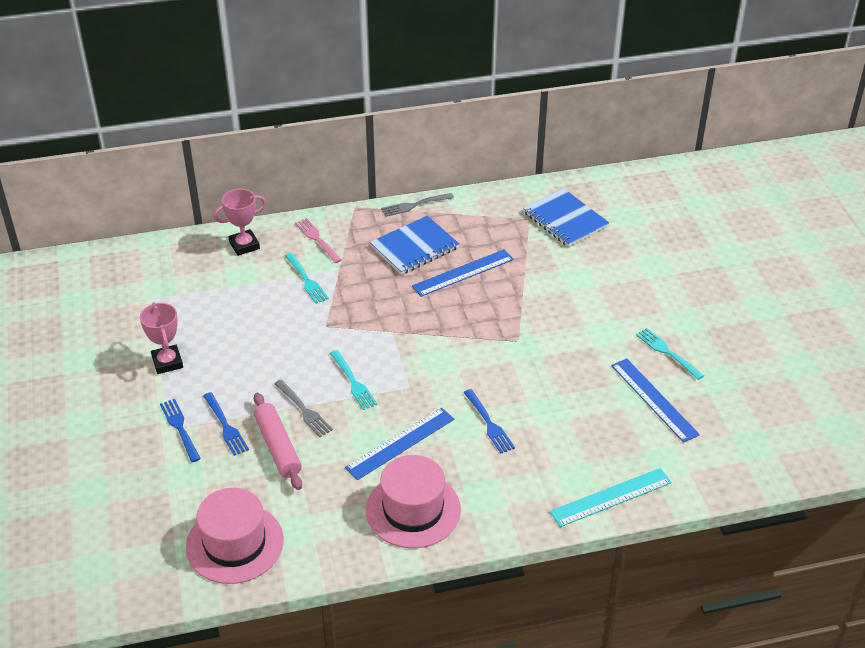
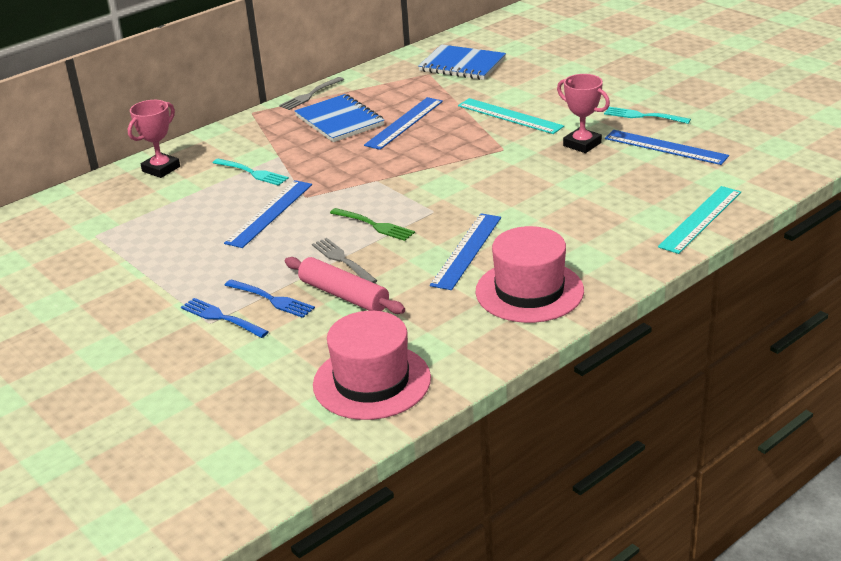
camera: 25 degrees left, 10 degrees down
(167, 362) = (158, 275): pink trophy -> pink trophy (582, 144)
(287, 332) = (269, 213): none -> blue ruler
(303, 410) = (343, 260): grey fork -> grey fork turned 150 degrees counterclockwise
(317, 239) = (235, 143): pink fork -> none
(353, 382) = (373, 225): turquoise fork -> green fork
(414, 247) = (339, 121): blue notebook -> blue notebook turned 60 degrees counterclockwise
(488, 423) = (536, 209): blue fork -> none
(554, 302) = (509, 116): none -> turquoise ruler

